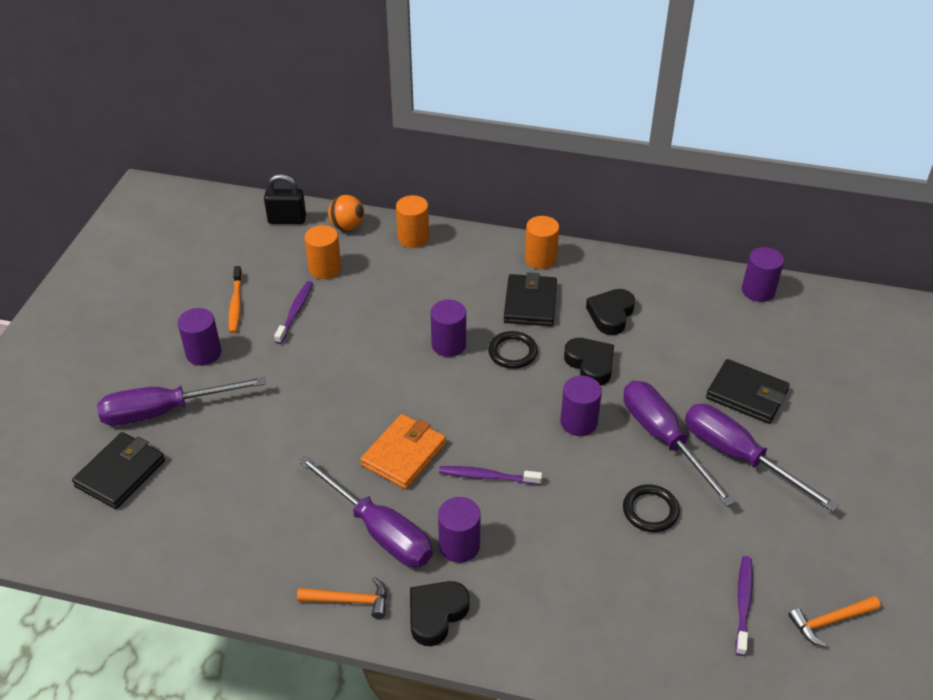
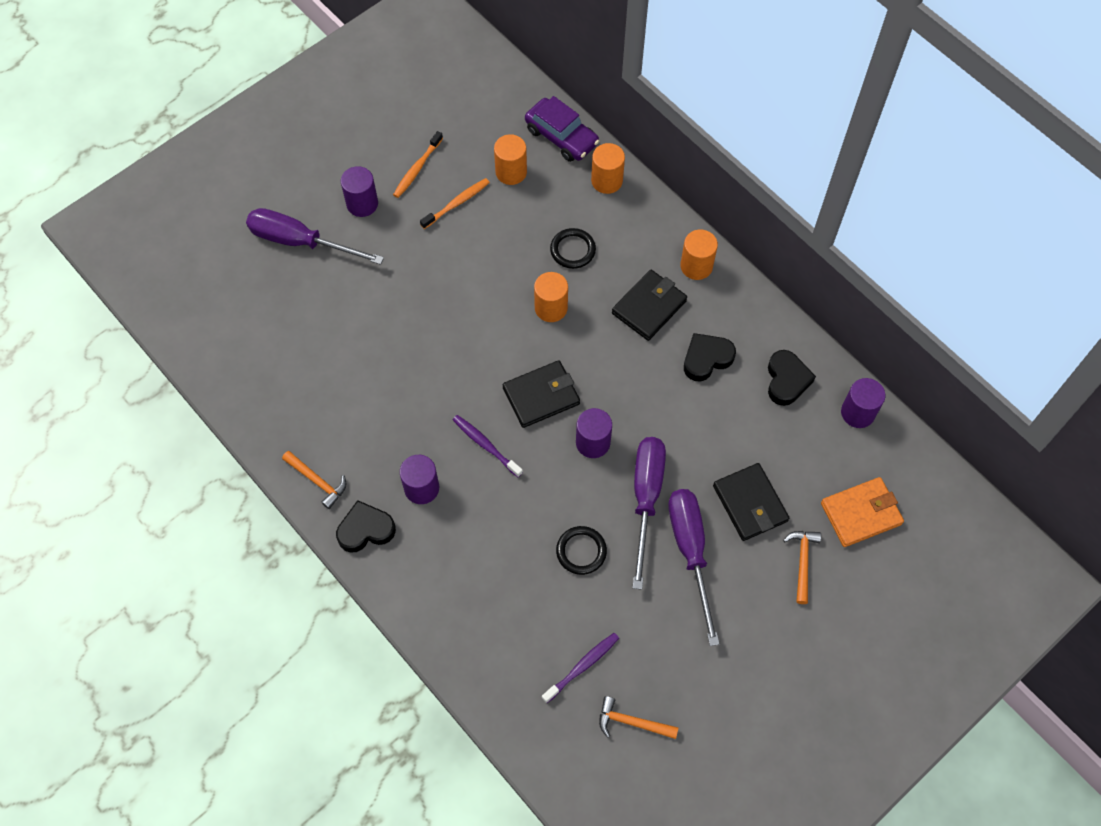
camera: 35 degrees right, 20 degrees up
(120, 473) = (238, 279): black wallet -> black wallet (541, 396)
(287, 220) = (517, 101): black padlock -> none
(295, 312) = (457, 203): purple toothbrush -> orange toothbrush
(347, 226) = (561, 136): orange ball -> purple car
(379, 530) = (376, 439): purple screwdriver -> none
(404, 454) = (440, 387): orange wallet -> orange wallet (861, 513)
(449, 344) = (551, 308): purple cylinder -> orange cylinder
(512, 352) = (595, 346): black ring -> black ring (572, 250)
(590, 364) = (648, 396): black heart -> black heart (786, 380)
(828, 412) = (802, 562): none -> orange hammer

